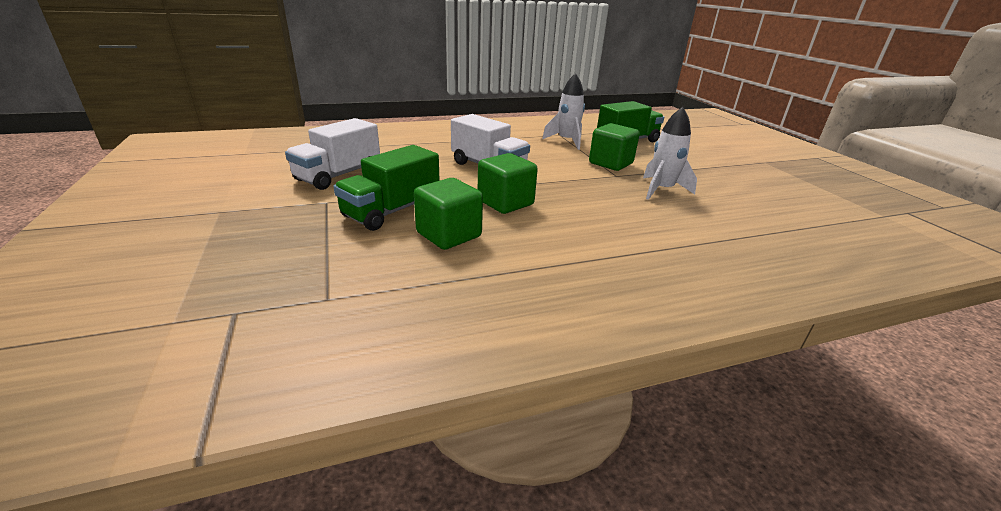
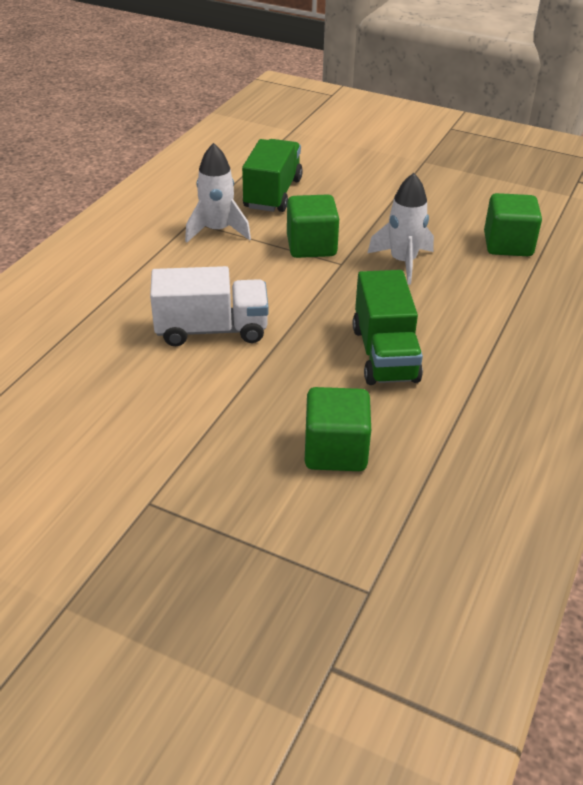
camera: 45 degrees left, 10 degrees up
(338, 175) = (80, 458): white truck -> none
(392, 211) = (237, 463): green truck -> green truck (384, 354)
(505, 203) = (312, 373): green cube -> green cube (507, 245)

